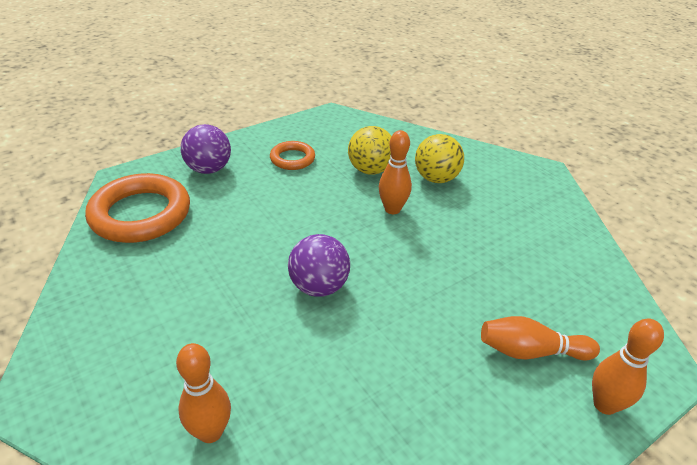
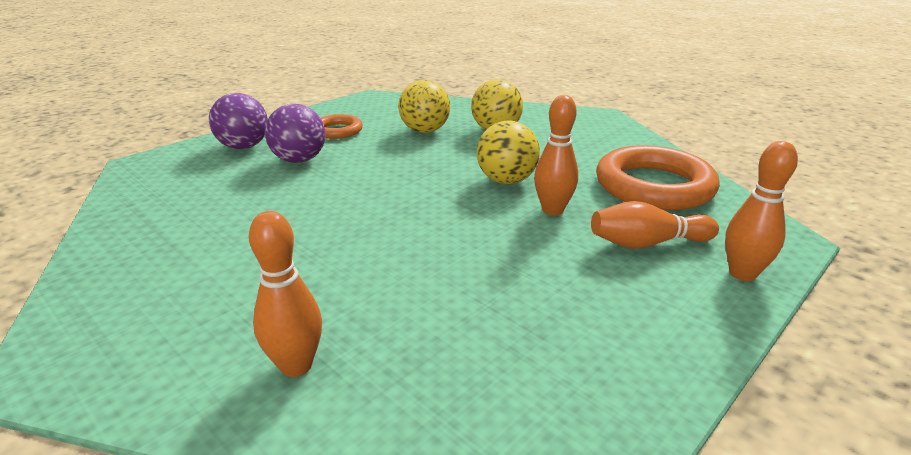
camera: 10 degrees left, 10 degrees down
(140, 214) = (168, 189): orange ring -> orange ring (654, 186)
(319, 286) = (396, 222): purple ball -> purple ball (299, 160)
(392, 209) = (458, 156): orange bowling pin -> orange bowling pin (552, 210)
(427, 249) = (506, 181): none -> yellow ball

